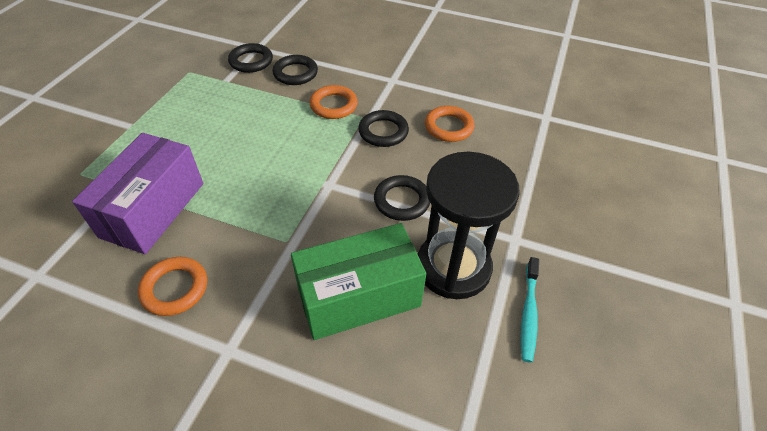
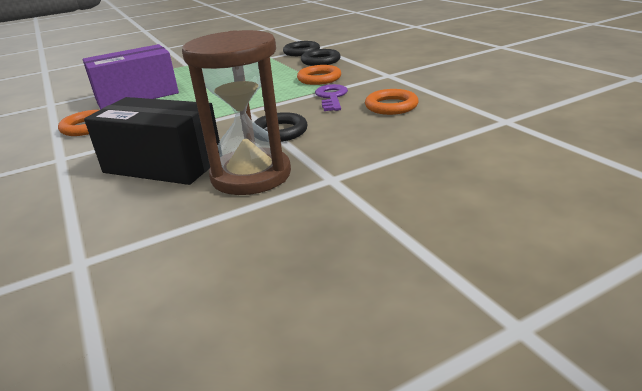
camera: 45 degrees right, 20 degrees down
(359, 296) = (163, 165): green box -> black box
(383, 132) = (331, 97): black ring -> purple key
(453, 267) = (251, 175): black hourglass -> brown hourglass
(528, 313) = (259, 223): turquoise toothbrush -> none

